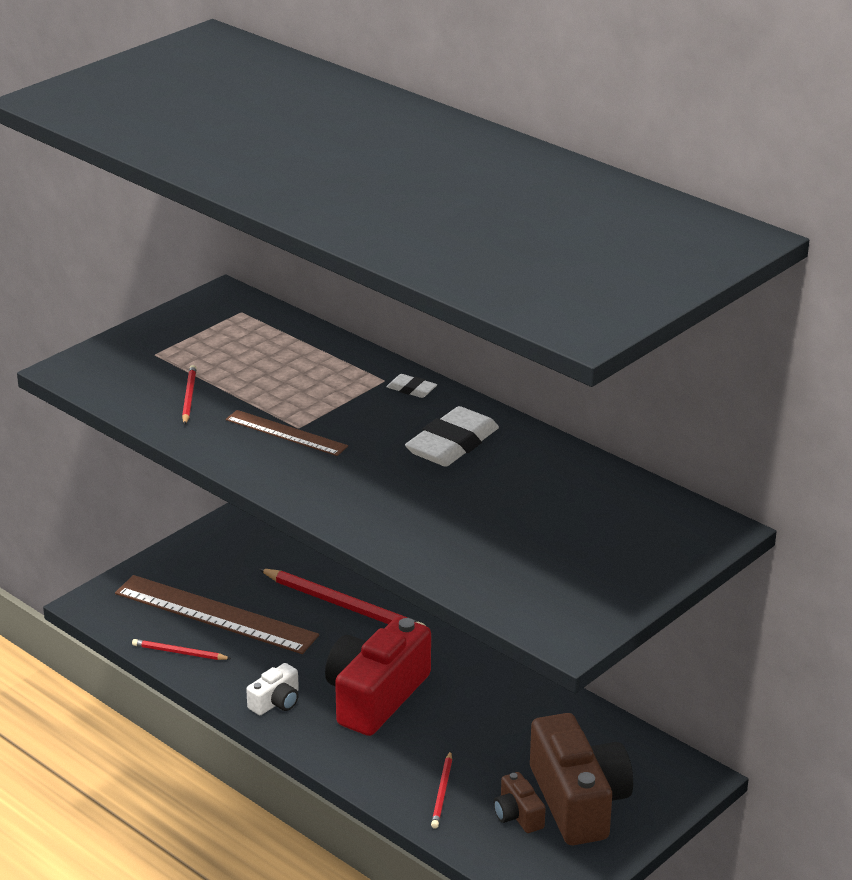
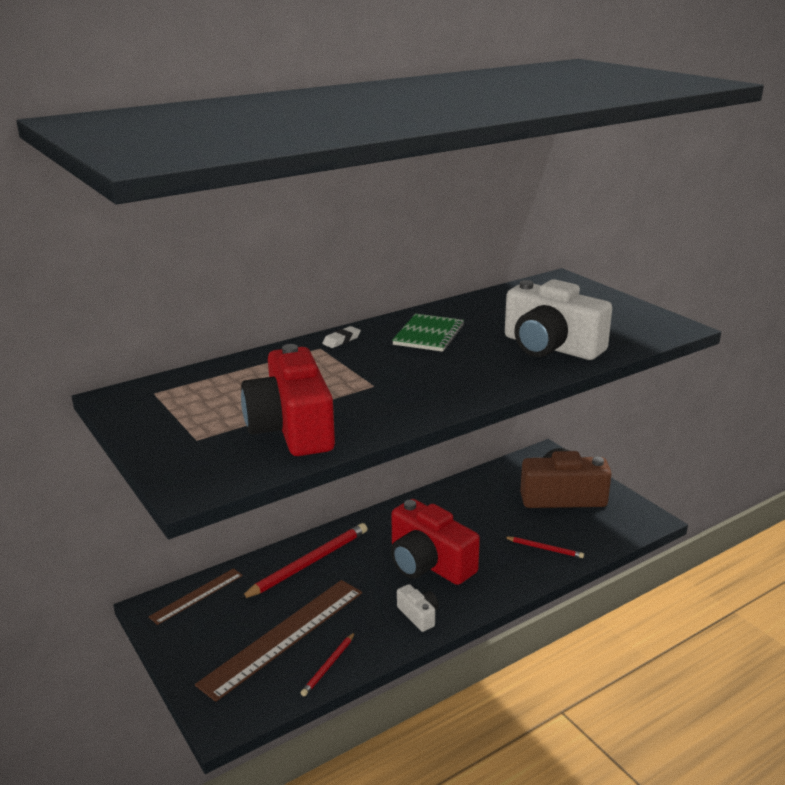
camera: 75 degrees left, 5 degrees down
(189, 397) = (292, 428): red pencil -> red camera
(286, 433) = (380, 391): brown ruler -> brown ruler (197, 596)
(452, 444) = (428, 335): white eraser -> green notebook
(452, 534) = (551, 347): none -> white camera
(518, 815) = (572, 521): brown camera -> none

